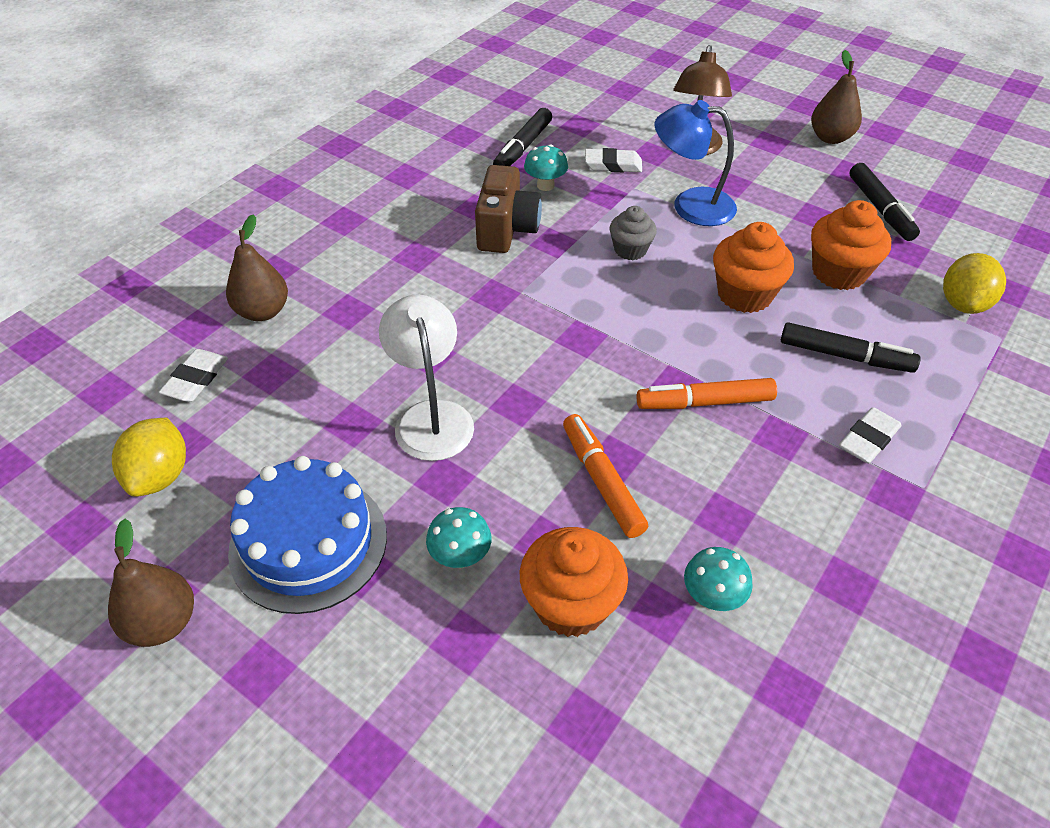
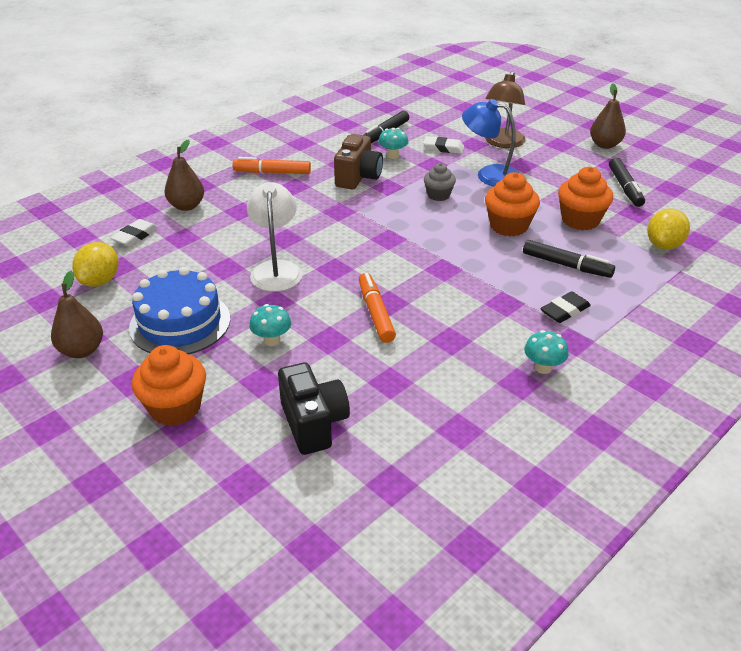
camera: 10 degrees right, 10 degrees down
(569, 715) = (313, 423): none -> black camera
(571, 604) = (334, 371): orange cupcake -> orange cupcake (175, 408)
(705, 402) = (459, 280): orange marker -> orange marker (272, 172)
(712, 597) = (426, 378): turquoise mushroom -> turquoise mushroom (543, 367)
(868, 439) = (565, 310): white eraser -> black eraser

